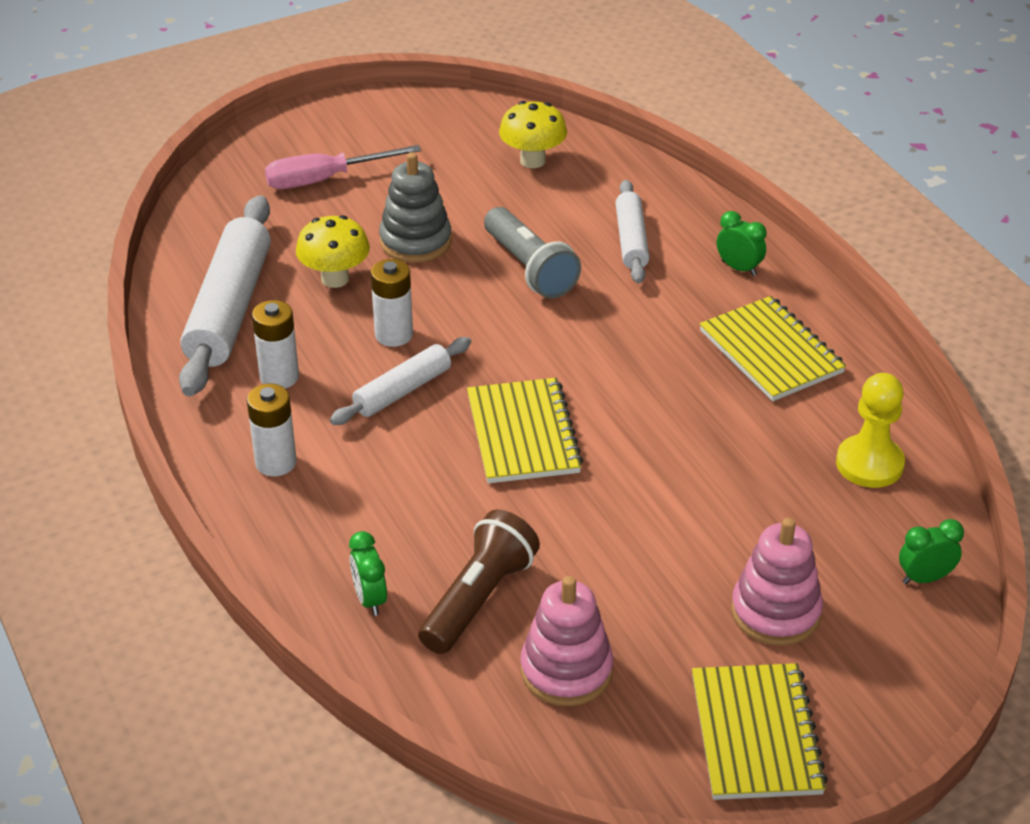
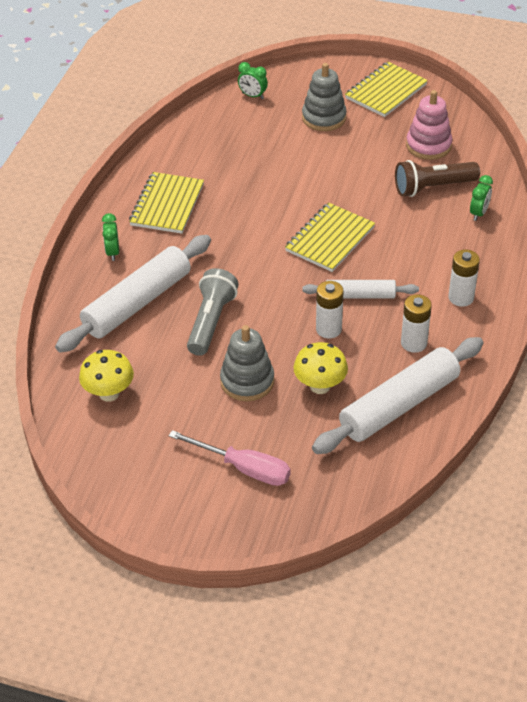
camera: 135 degrees left, 5 degrees up
(631, 240) = (137, 303): white rolling pin -> white rolling pin, size x1.79
(775, 612) = (324, 118): pink stacking toy -> grey stacking toy
(869, 464) = (205, 140): yellow pawn -> none

